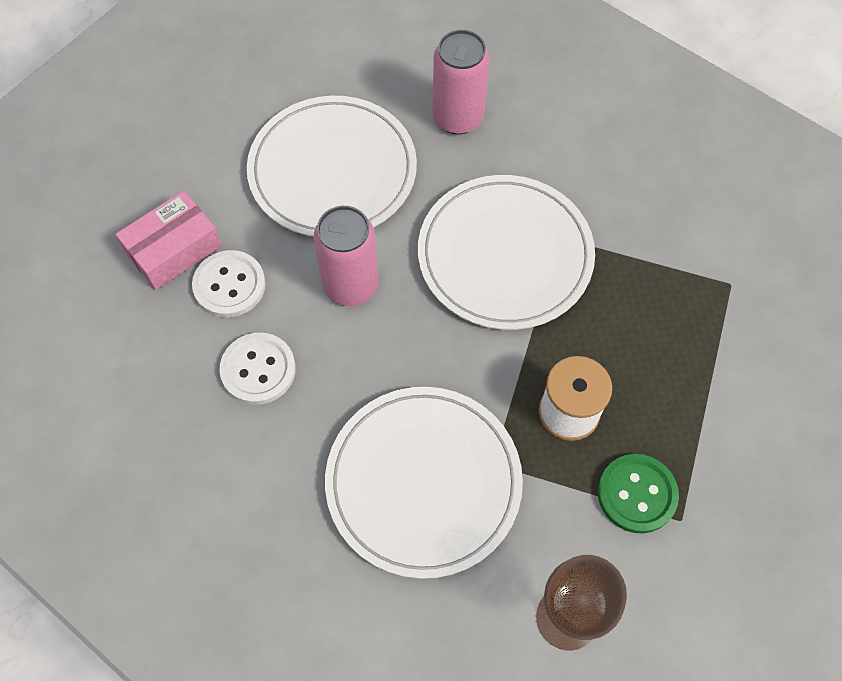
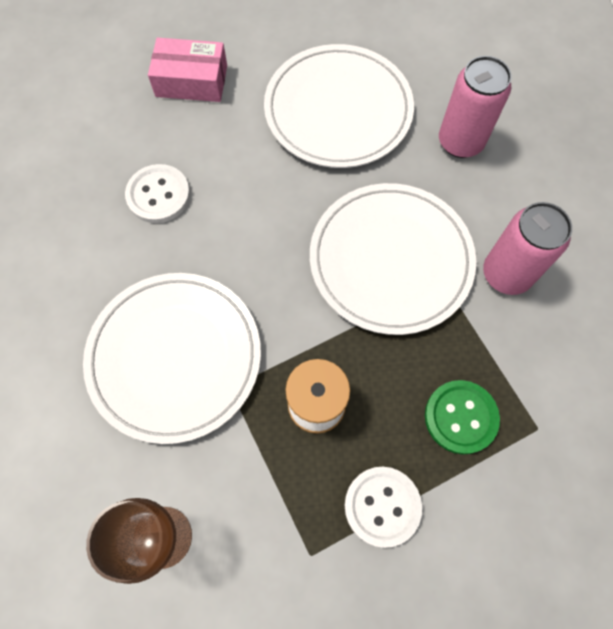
camera: 45 degrees right, 5 degrees up
(229, 285) = (198, 129): white button -> white button (382, 506)
(351, 285) = (269, 192): pink can -> pink can (506, 274)
(637, 494) = (300, 505): green button -> green button (460, 417)

